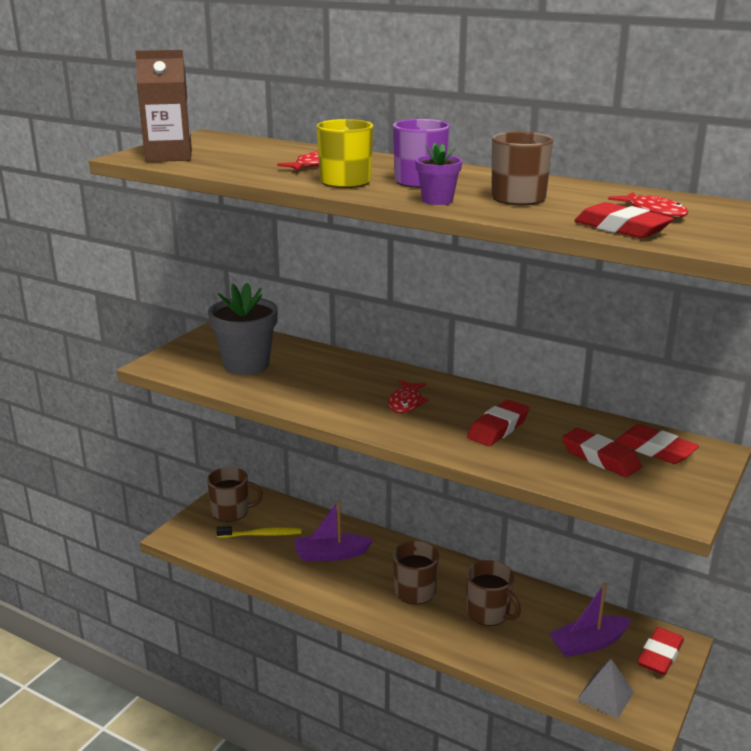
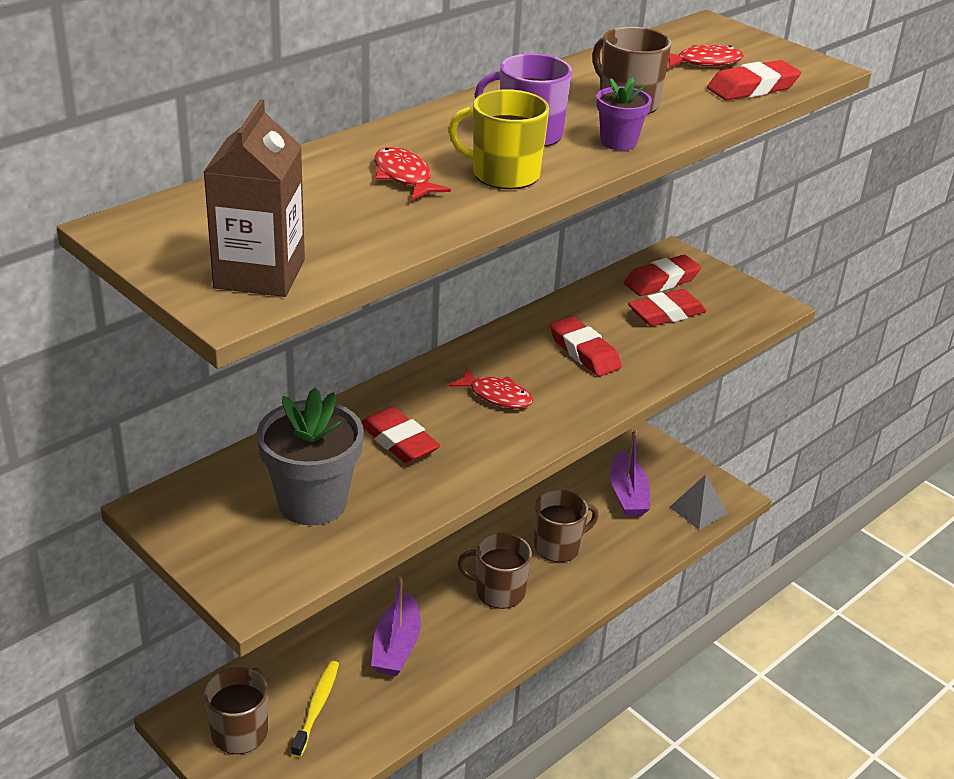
camera: 75 degrees left, 10 degrees up
(660, 655) = (657, 458): red eraser -> red eraser (399, 441)

